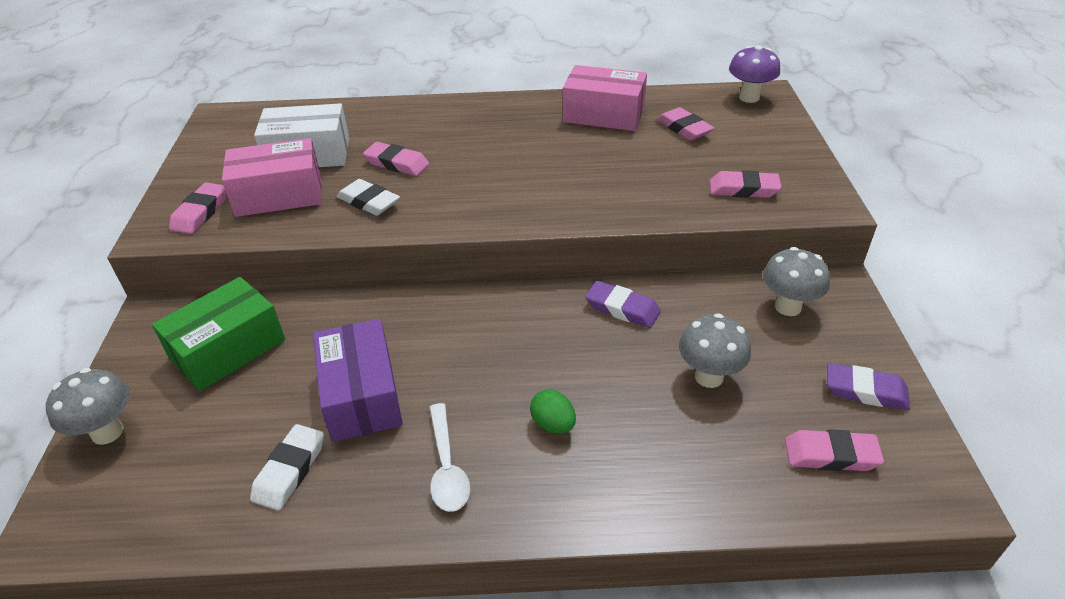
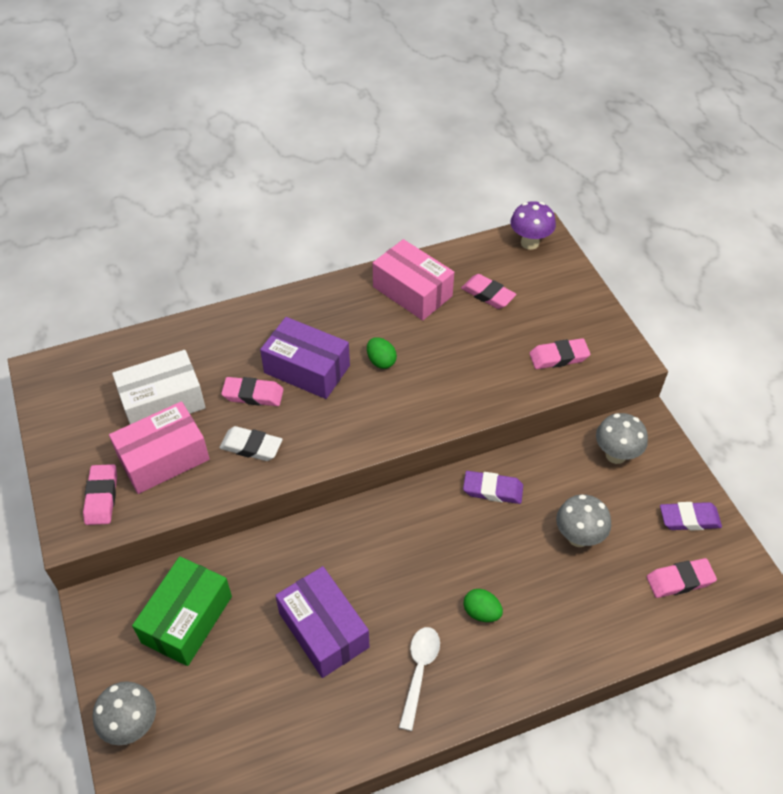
camera: 20 degrees left, 10 degrees up
(290, 470) = (302, 712): white eraser -> none
(447, 466) = (419, 672): white spoon -> white spoon turned 135 degrees counterclockwise
(462, 154) = (307, 369): none -> purple box
(542, 160) = (381, 361): none -> green egg
(603, 115) = (412, 291): pink box -> pink box turned 45 degrees clockwise

